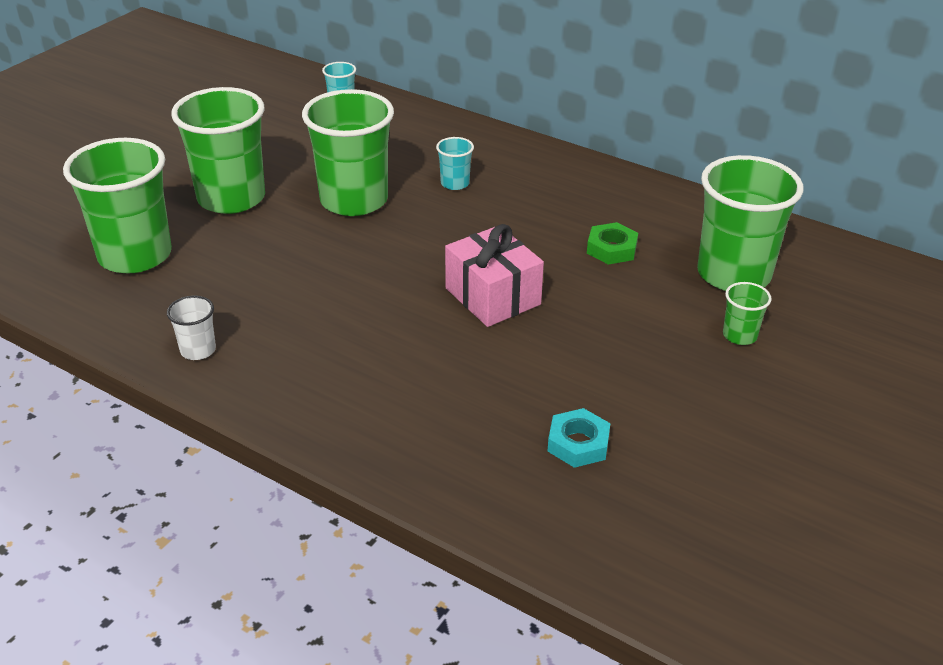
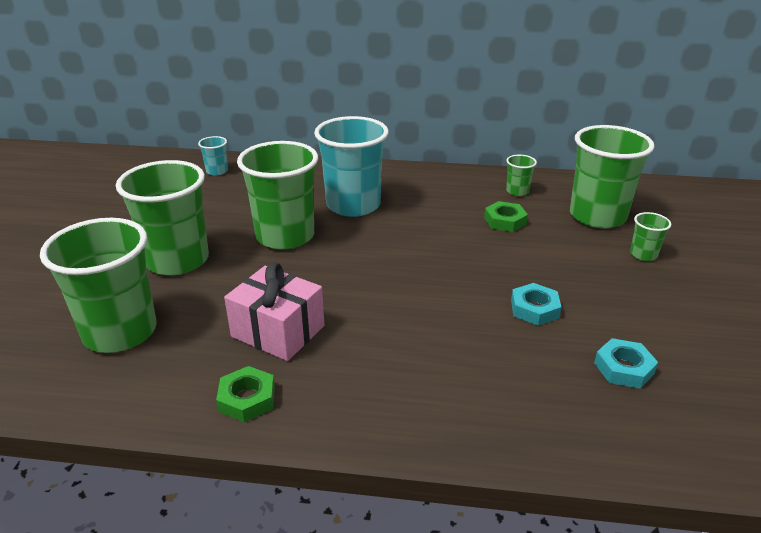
camera: 25 degrees left, 5 degrees down
(198, 350) = (247, 399): white cup -> green nut
(455, 183) = (353, 205): turquoise cup -> turquoise cup, size x2.29
(492, 296) = (455, 277): pink gift -> pink gift (278, 331)
(545, 355) = (534, 309): none -> turquoise nut
(664, 216) = (517, 191): none -> green cup

